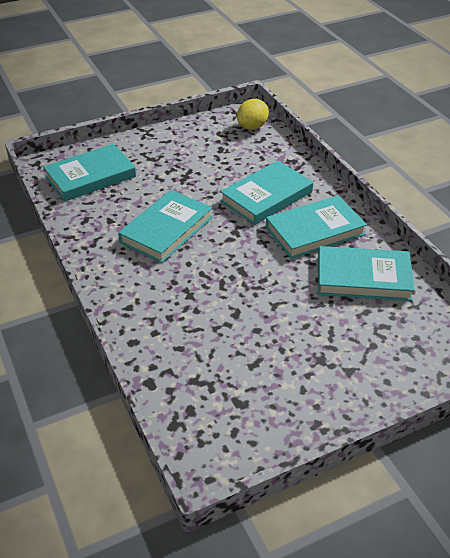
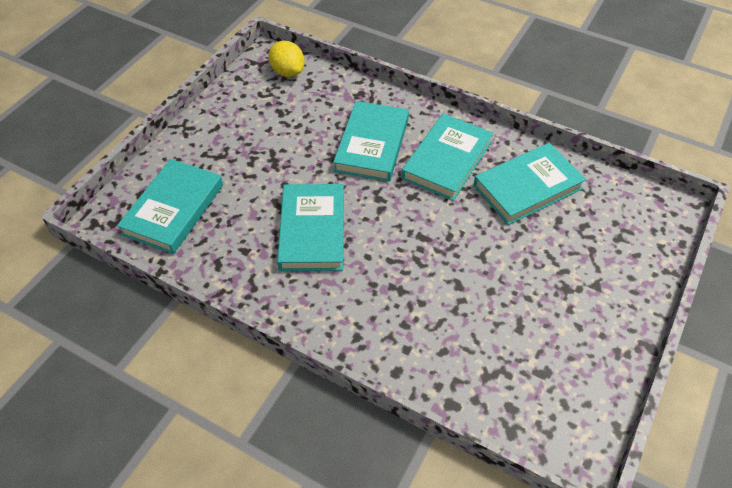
camera: 35 degrees left, 10 degrees up
(252, 127) = (287, 72): yellow lemon -> yellow lemon turned 45 degrees counterclockwise

